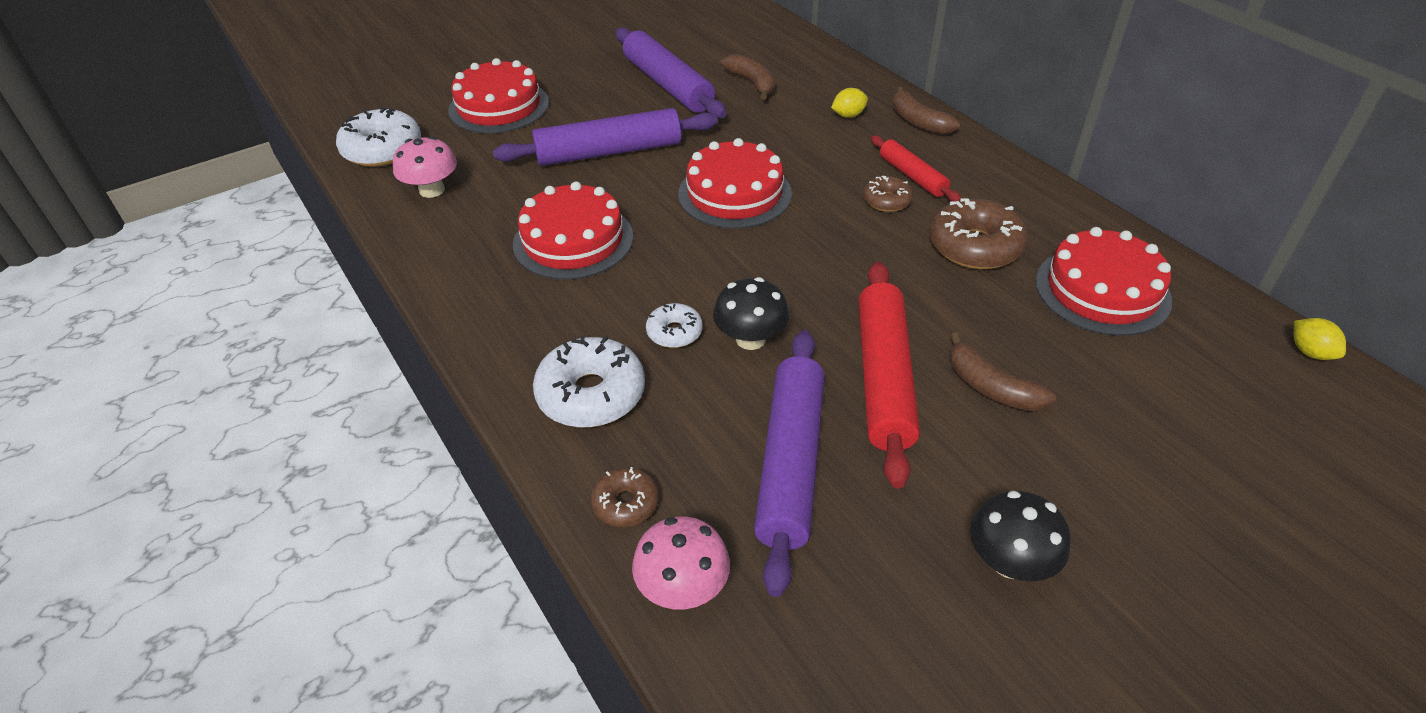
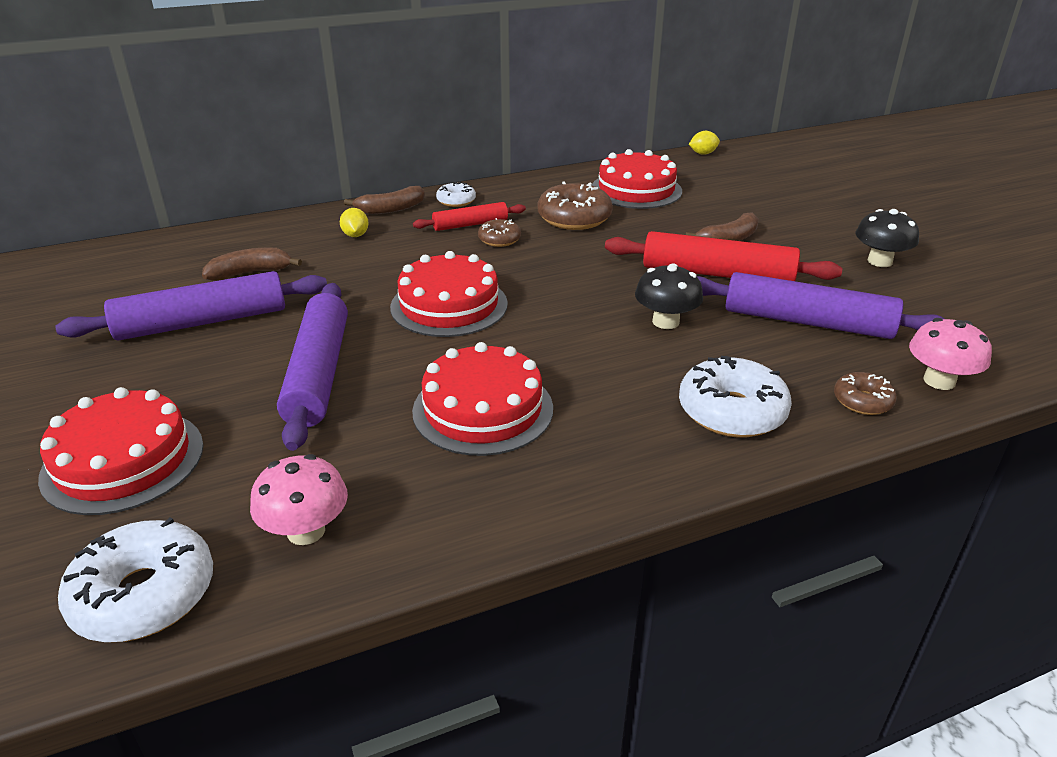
camera: 80 degrees left, 10 degrees down
(674, 332) = (651, 358): white donut -> white donut (456, 201)

